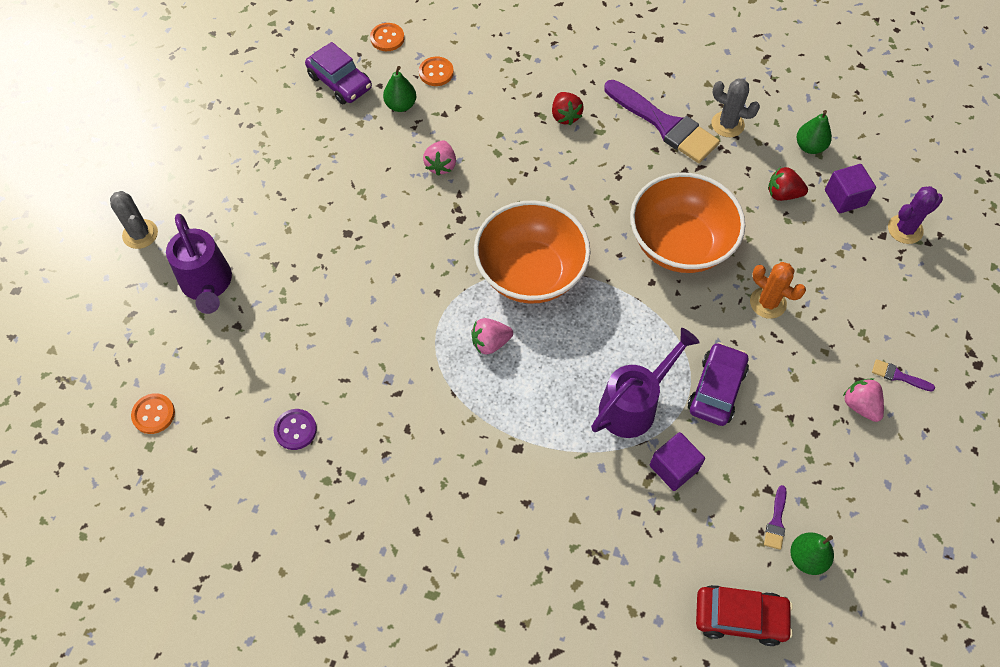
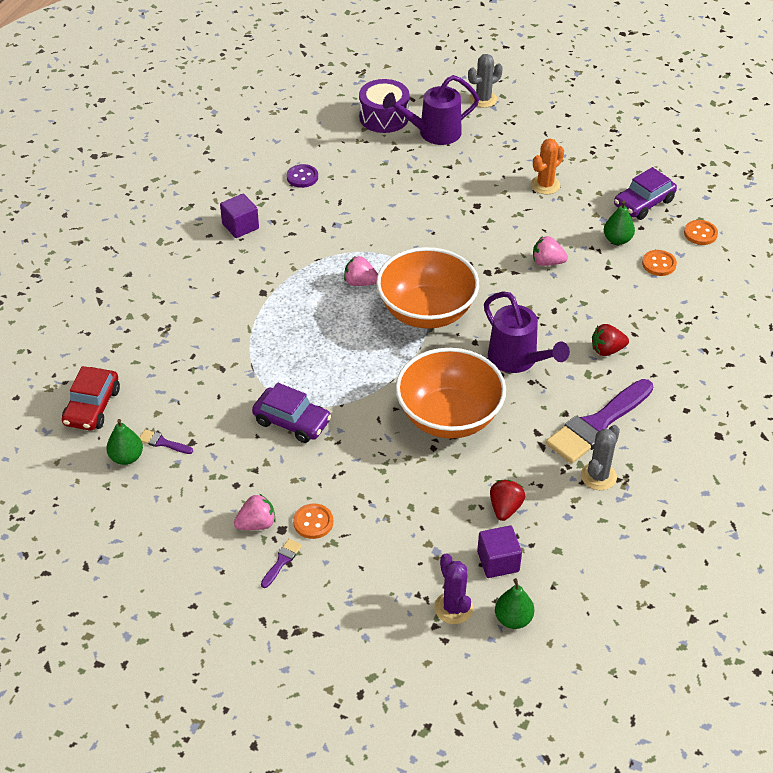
camera: 95 degrees right, 15 degrees down
(153, 414) = (328, 112): orange button -> orange button (313, 522)
(170, 344) = (384, 117): none -> purple drum
(490, 343) = (360, 282): pink strawberry -> pink strawberry turned 60 degrees counterclockwise
(634, 405) = (287, 365): purple watering can -> purple watering can (517, 360)
(674, 468) = (225, 383): purple cube -> purple cube (240, 226)
(768, 303) = (376, 473): orange cactus -> orange cactus (545, 185)
(809, 146) = (568, 543): green pear -> green pear (513, 619)

